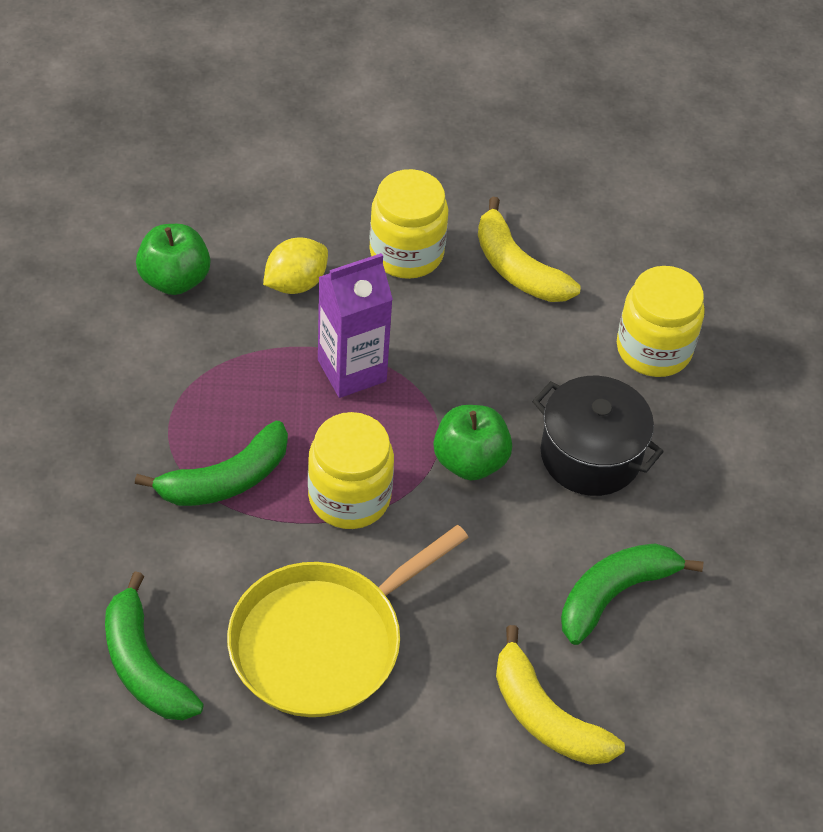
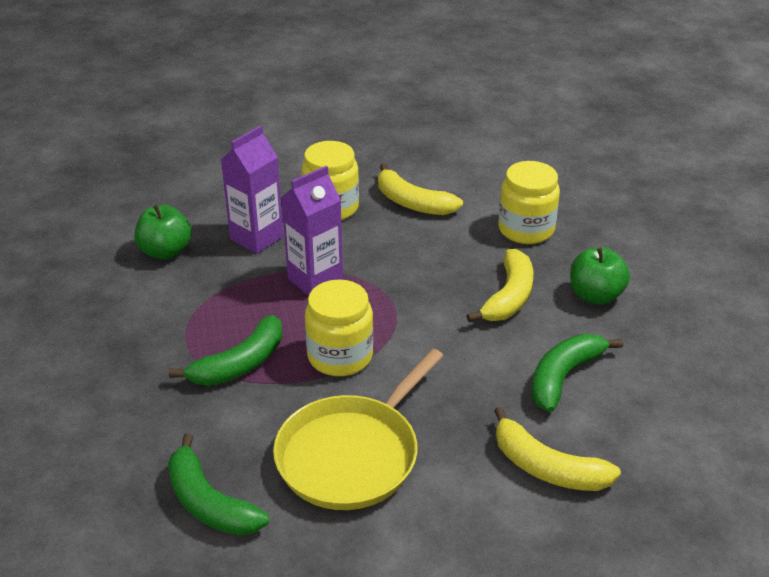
camera: 10 degrees left, 15 degrees down
(295, 283) = (257, 238): yellow lemon -> purple carton
(470, 461) = (422, 317): green apple -> green apple (595, 296)
(590, 455) = (508, 297): black pot -> yellow banana

